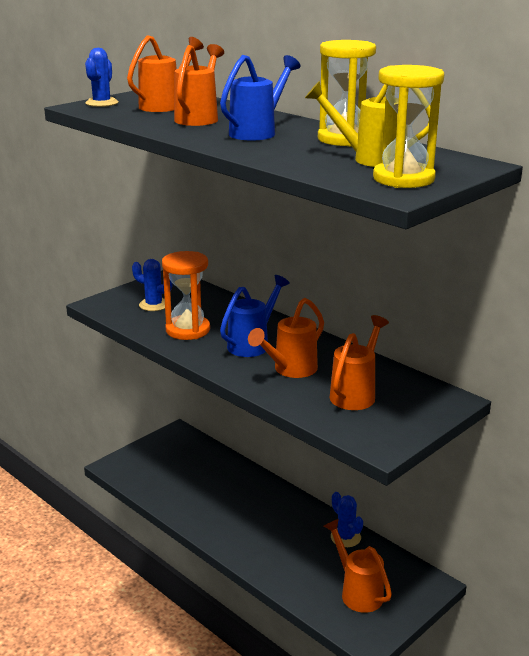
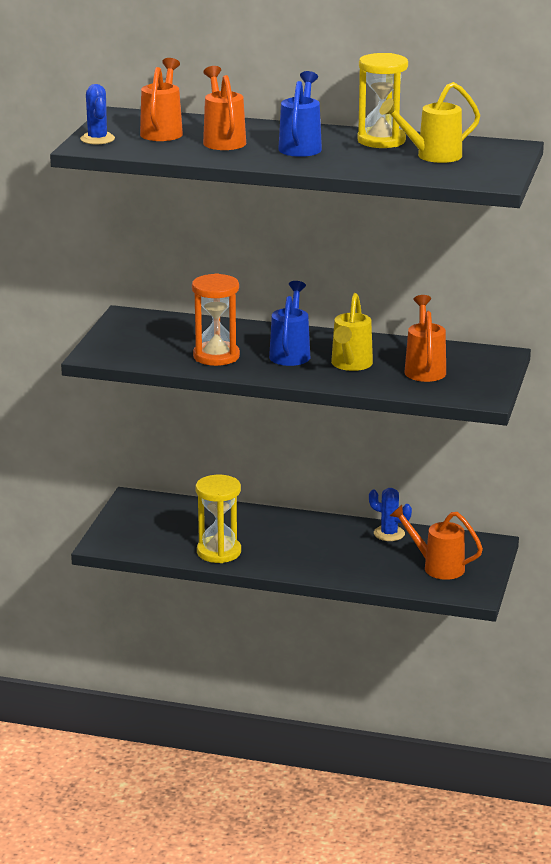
camera: 30 degrees left, 0 degrees up
(154, 305) = (150, 343): blue cactus -> none
(290, 370) = (350, 365): orange watering can -> yellow watering can
(403, 179) = (481, 169): yellow hourglass -> yellow hourglass (219, 552)

